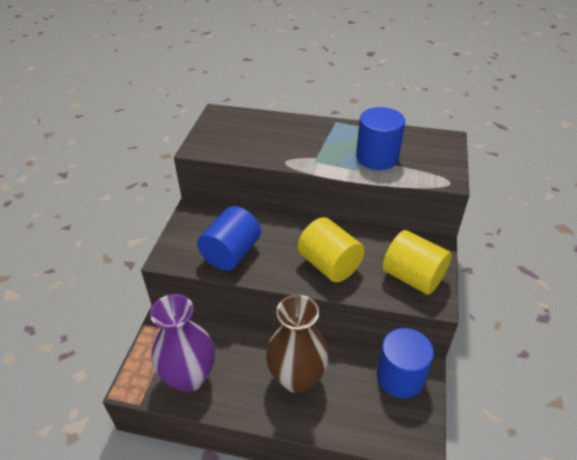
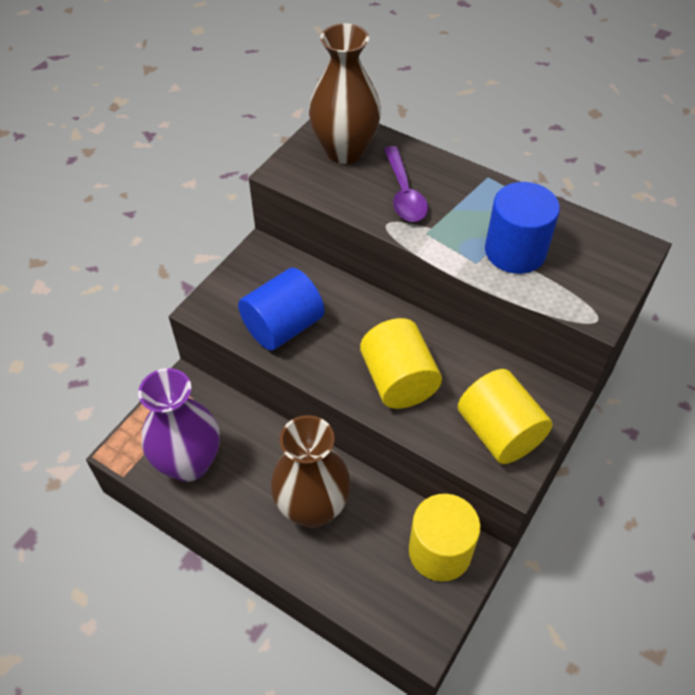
camera: 20 degrees right, 10 degrees up
(234, 127) = (345, 151): none -> brown vase
(287, 142) = (404, 193): none -> purple spoon
(400, 376) = (440, 551): blue cylinder -> yellow cylinder

